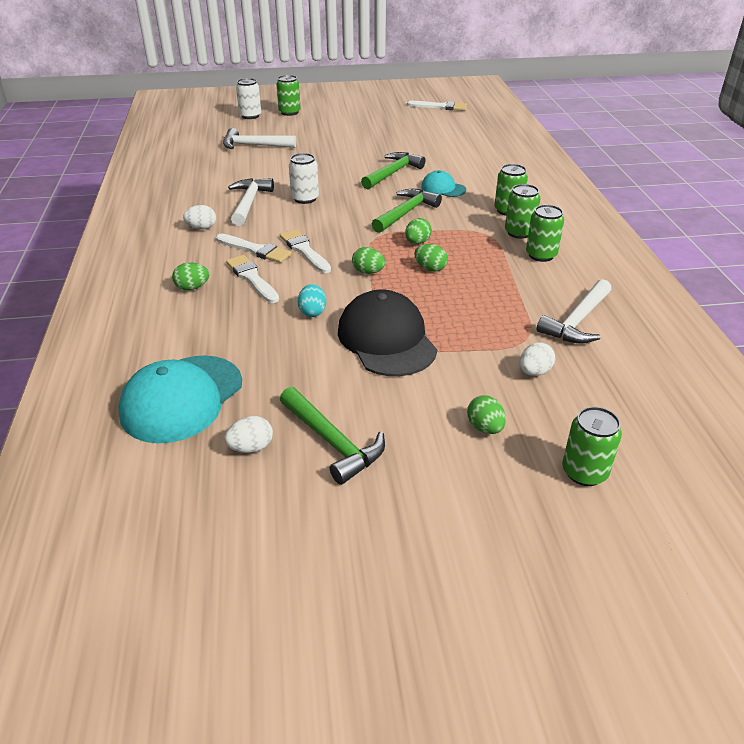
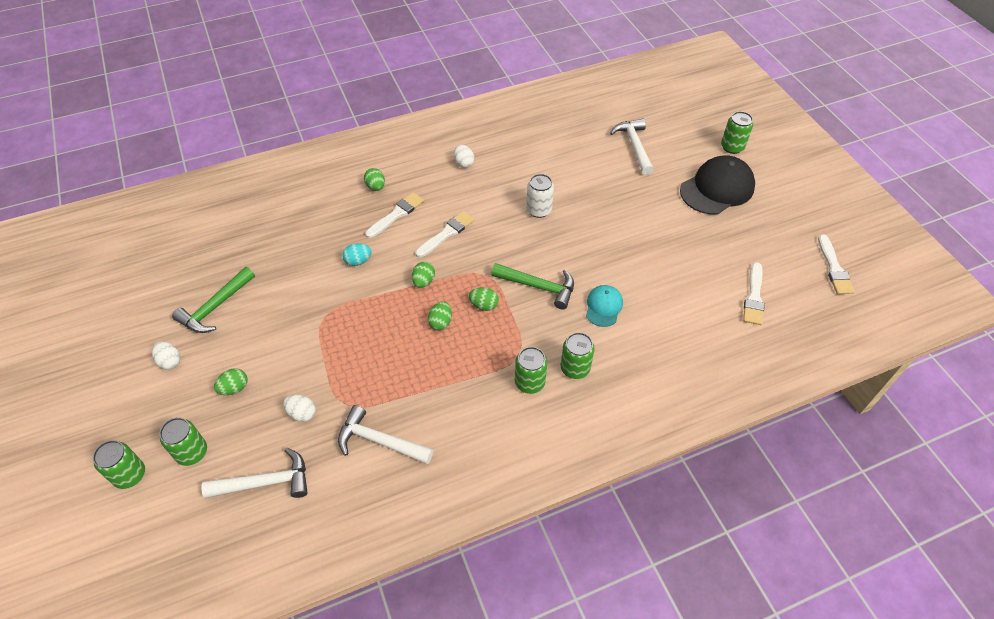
camera: 75 degrees right, 15 degrees up
(182, 398) = (251, 223): turquoise cap -> none
(249, 203) = (516, 177): white hammer -> white hammer (265, 482)
(250, 116) = (705, 122): white can -> none
(251, 447) = (208, 269): white egg -> white egg (170, 361)
(255, 250) = (439, 204): white brush -> white brush (754, 297)
(386, 339) = (330, 312): black cap -> black cap (717, 188)
(392, 173) = (621, 260): green hammer -> none
(541, 255) = (489, 405): green can -> green can (130, 475)

